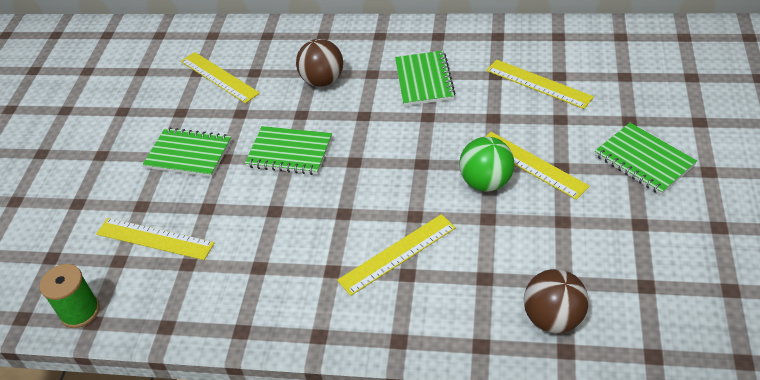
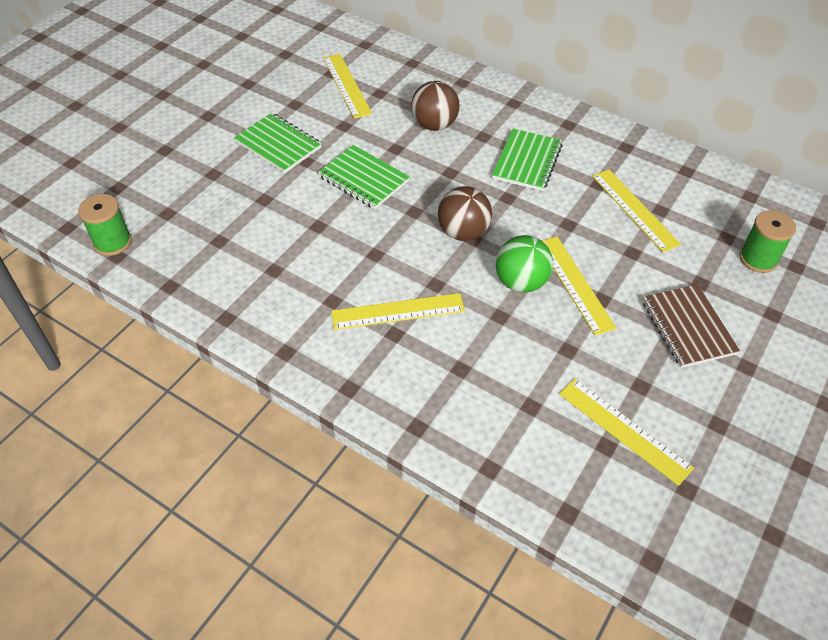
camera: 20 degrees right, 5 degrees up
(154, 239) = (206, 207): yellow ruler -> yellow ruler (624, 430)
(553, 318) = (498, 434): brown ball -> brown ball (463, 232)
(644, 160) = (688, 327): green notebook -> brown notebook
(660, 83) = (758, 259): none -> green spool

